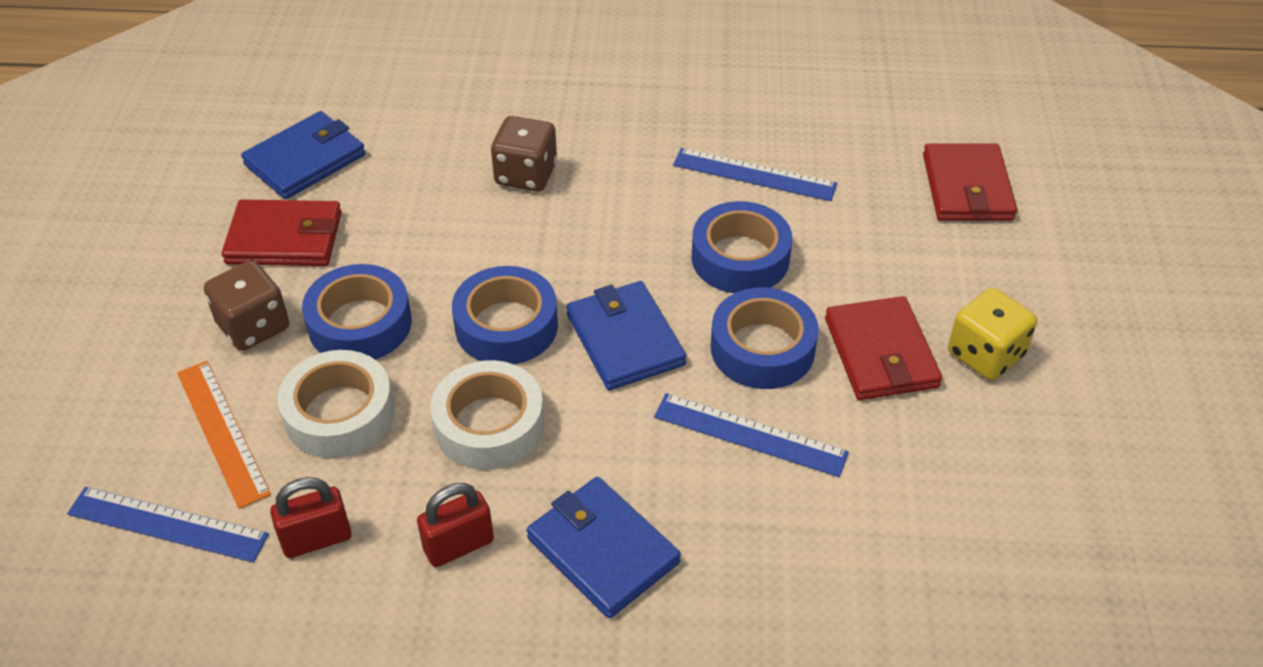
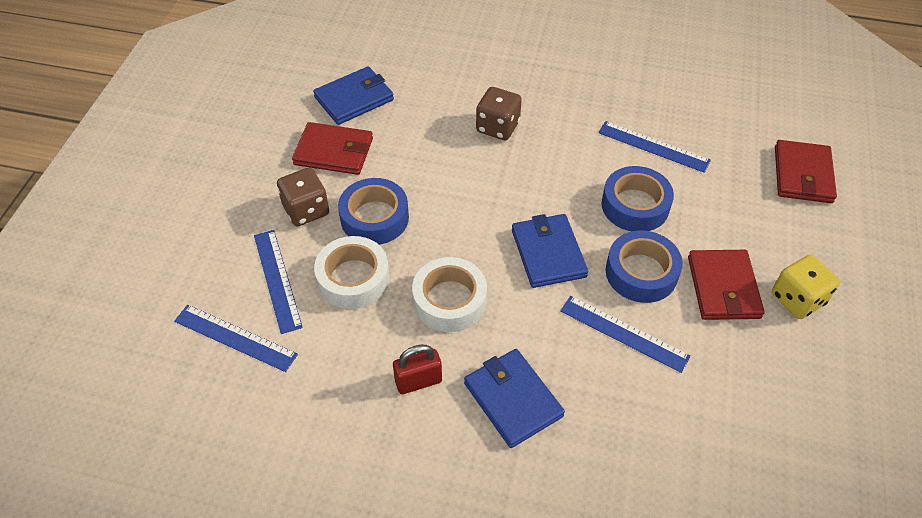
camera: 10 degrees right, 5 degrees up
(222, 432) = (277, 280): orange ruler -> blue ruler
(317, 539) = (327, 362): red padlock -> none
(506, 326) = (470, 232): blue tape -> none

